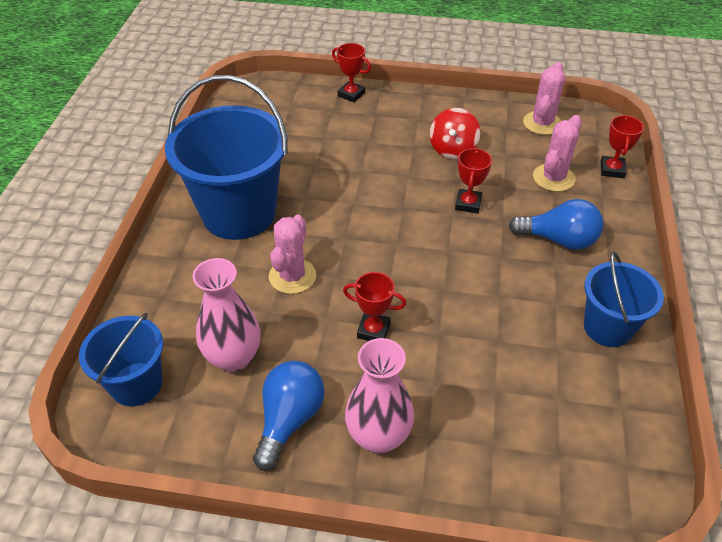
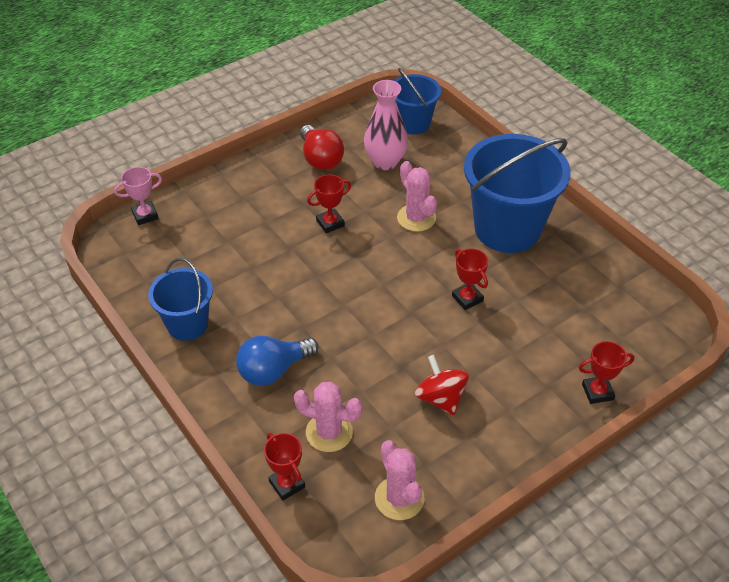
camera: 135 degrees right, 0 degrees up
(289, 419) = (320, 159): blue light bulb -> red light bulb
(378, 436) = (268, 181): pink vase -> none
(468, 204) = (370, 352): red trophy -> red trophy (467, 298)
(553, 178) = (329, 432): pink cactus -> pink cactus turned 60 degrees counterclockwise
(568, 504) = (145, 215): none -> pink trophy

